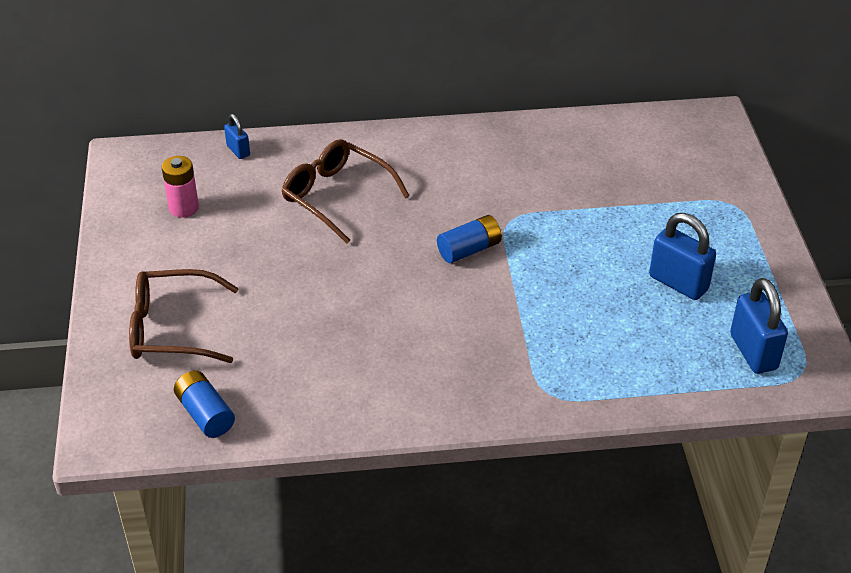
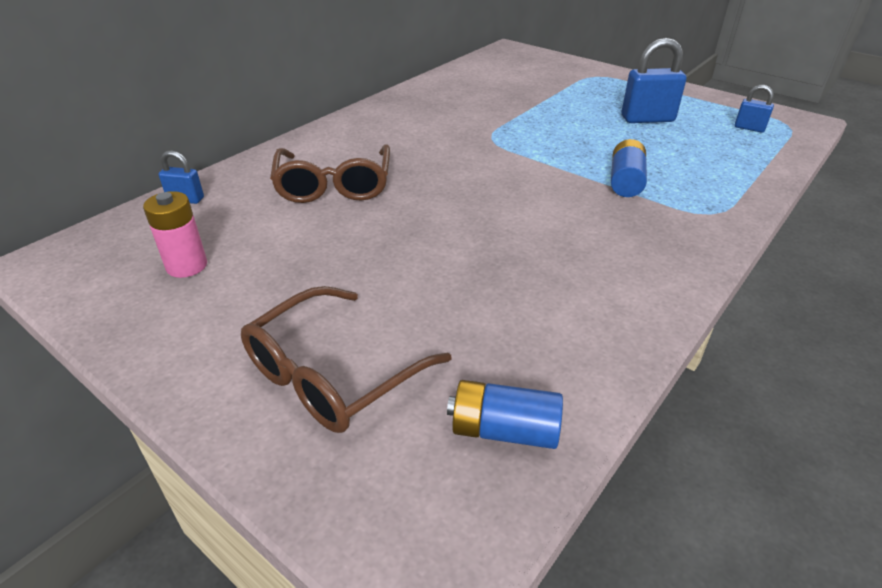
camera: 45 degrees left, 5 degrees down
(336, 196) = (334, 186): brown glasses -> brown glasses turned 90 degrees counterclockwise
(469, 249) = (496, 165): blue battery -> blue battery (625, 181)
(753, 352) = (749, 128): blue padlock -> blue padlock, size x0.55

